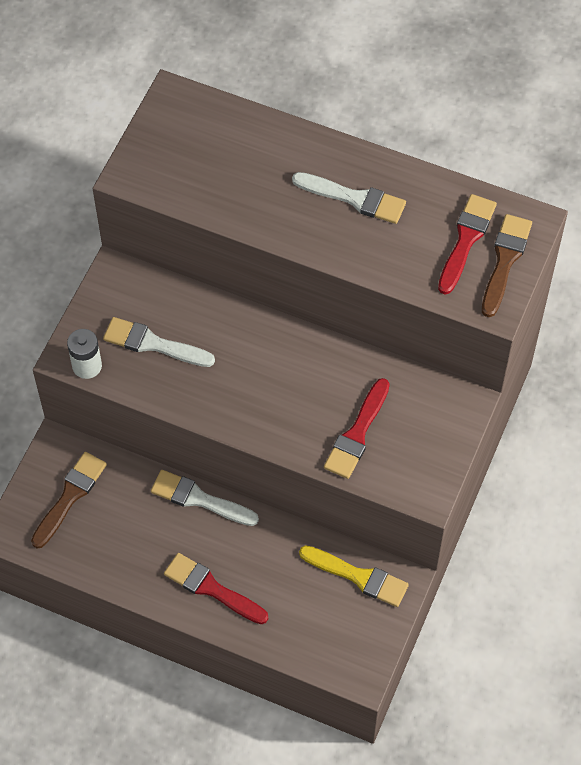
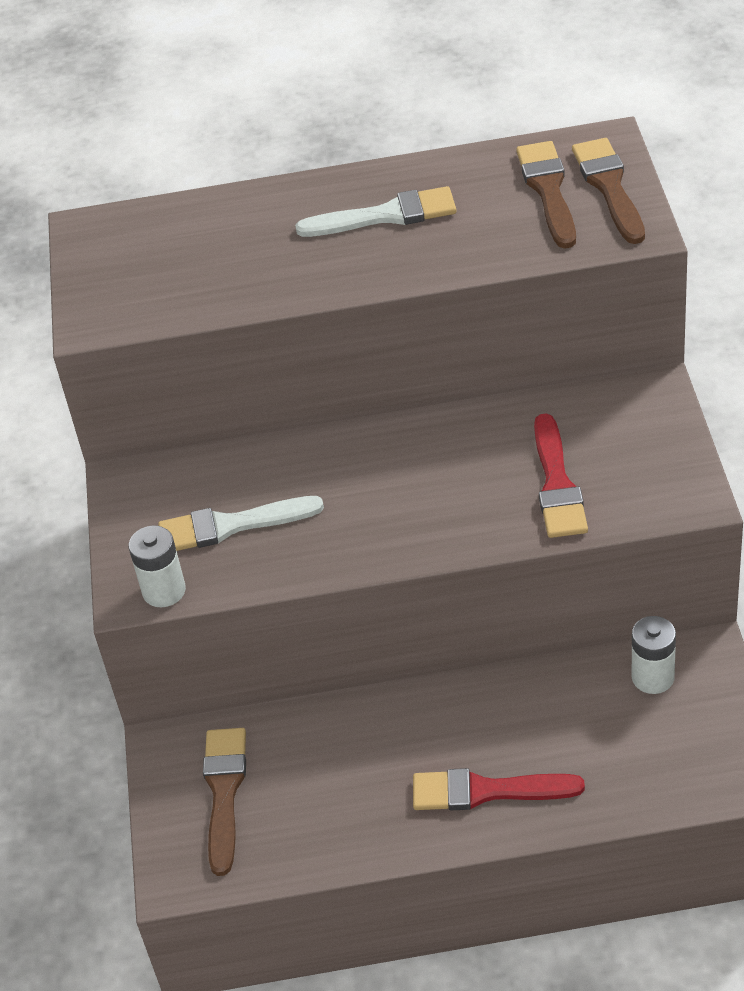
camera: 25 degrees left, 15 degrees down
(199, 499) = (392, 704): white brush -> none
(358, 577) = (653, 677): yellow brush -> white battery
(466, 240) = (548, 190): red brush -> brown brush

